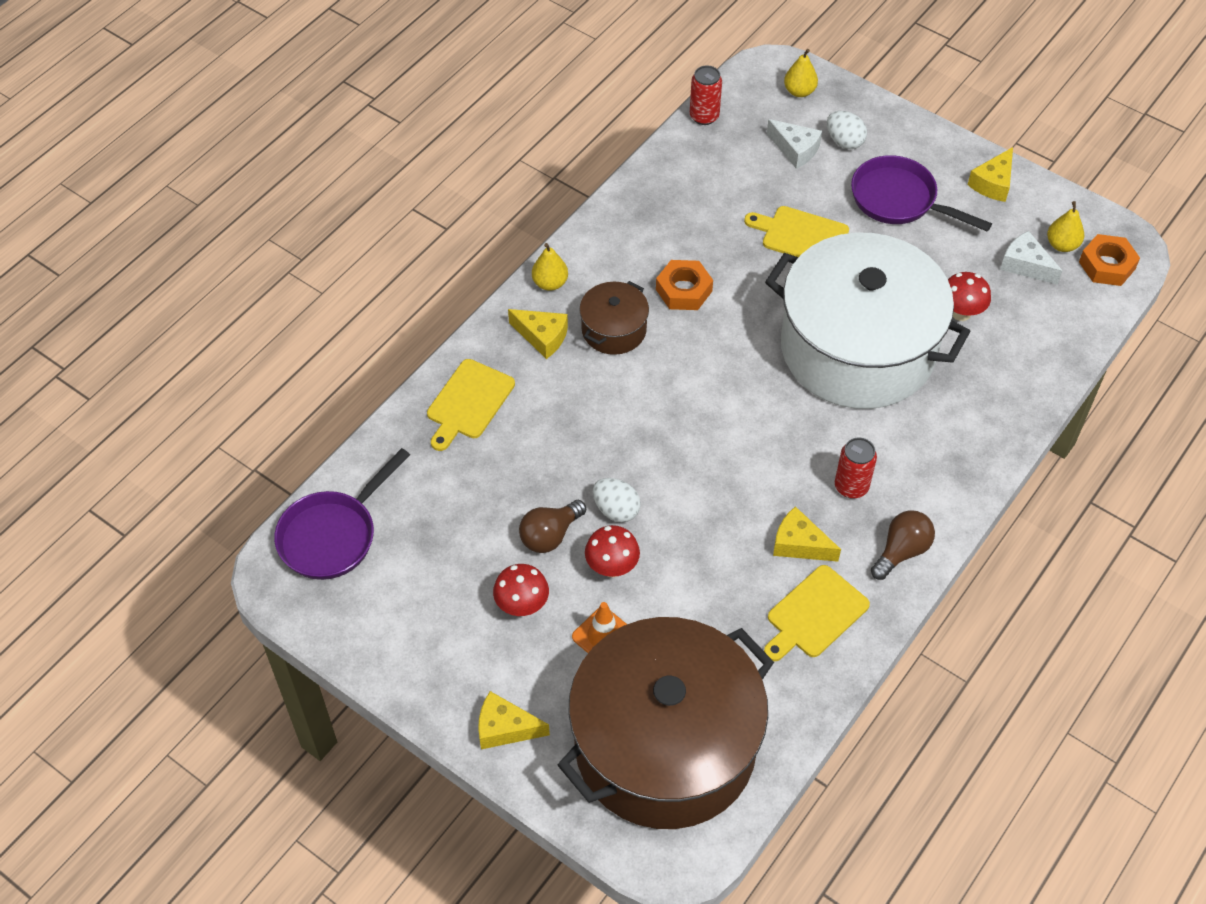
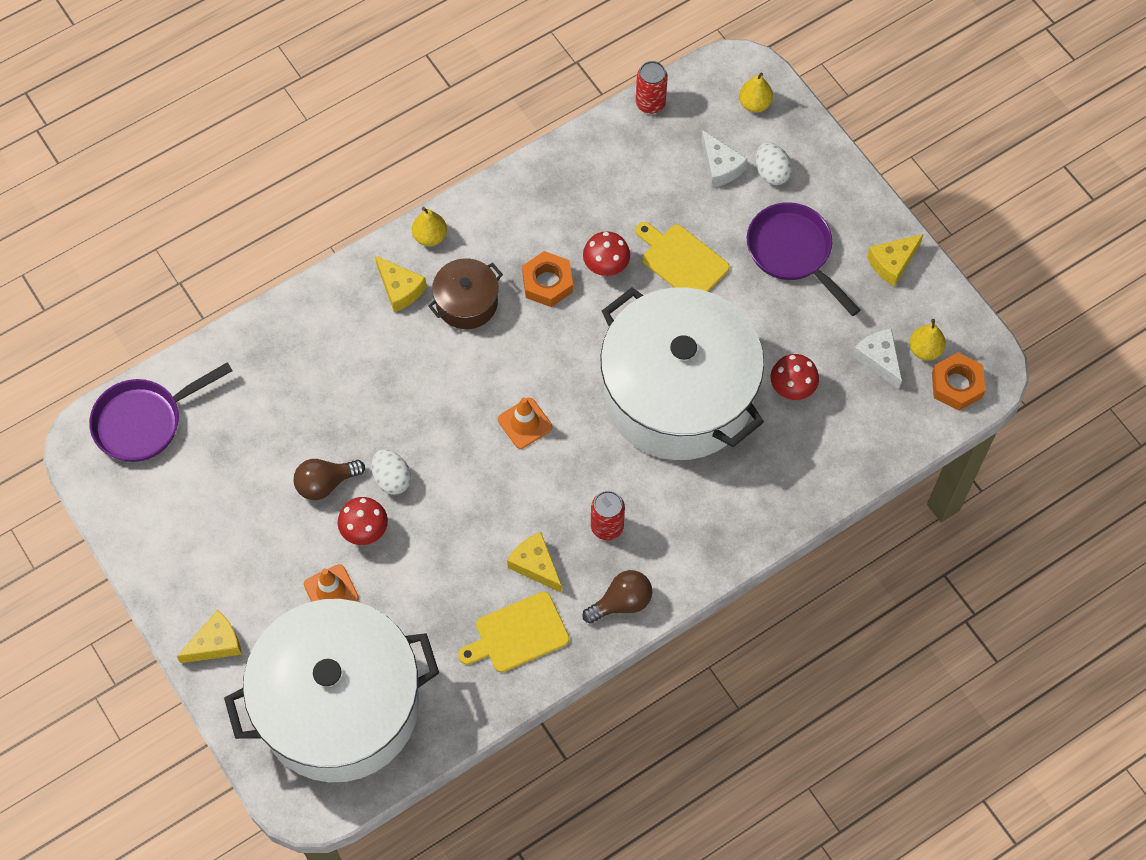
camera: 20 degrees right, 10 degrees up
(468, 402) = (309, 333): yellow cutting board -> none
(505, 728) = (216, 644): yellow cheese -> yellow cheese turned 120 degrees clockwise
(522, 606) = (275, 540): red mushroom -> red mushroom (606, 267)
(665, 746) = (339, 705): brown pot -> white pot
(724, 419) = (525, 423): none -> orange traffic cone

